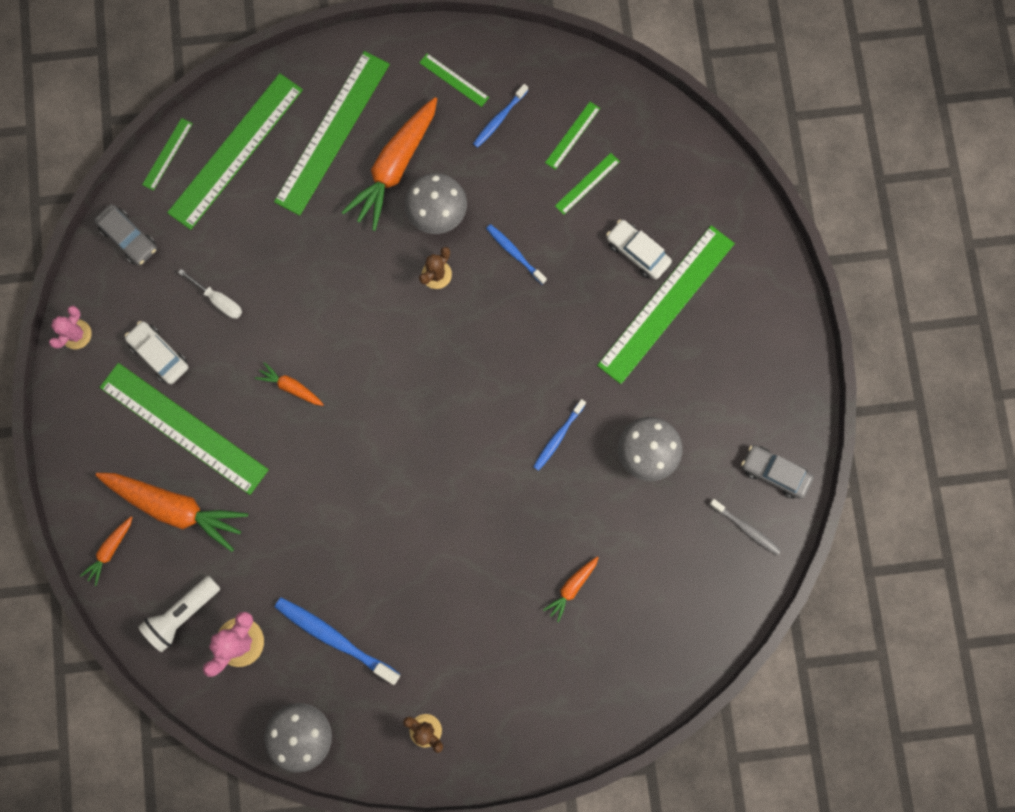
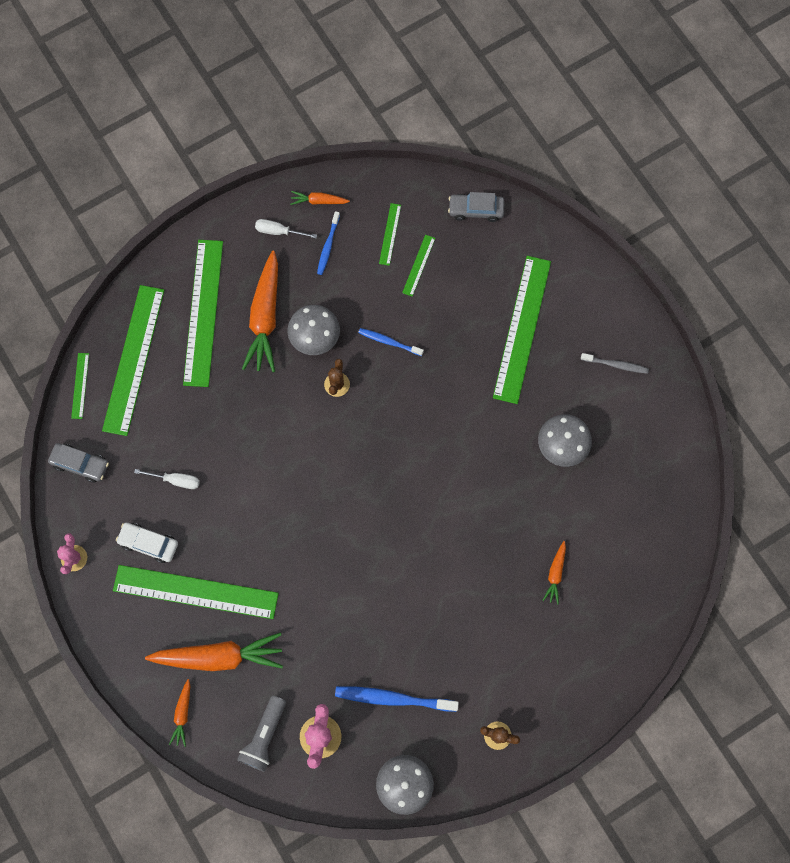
camera: 25 degrees left, 5 degrees down
(182, 613) = (264, 736): white flashlight -> grey flashlight
(291, 387) = (265, 521): orange carrot -> orange carrot (319, 201)
(454, 80) = (279, 231): green ruler -> white screwdriver
(558, 437) = (489, 465): blue toothbrush -> none
(637, 252) = (481, 300): white car -> none
(746, 528) = (663, 469): grey toothbrush -> grey toothbrush (616, 365)
(774, 473) = (663, 418): grey car -> grey car (476, 210)

